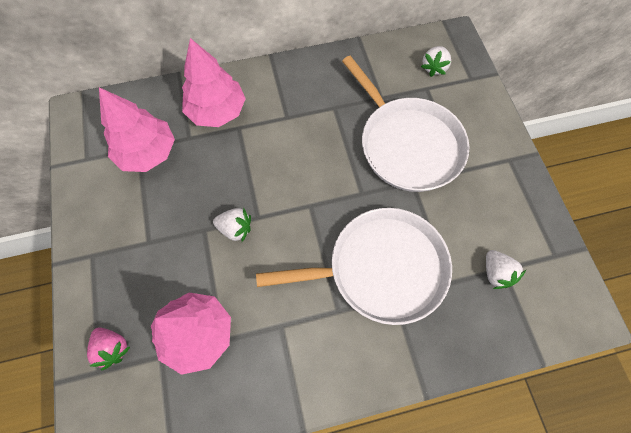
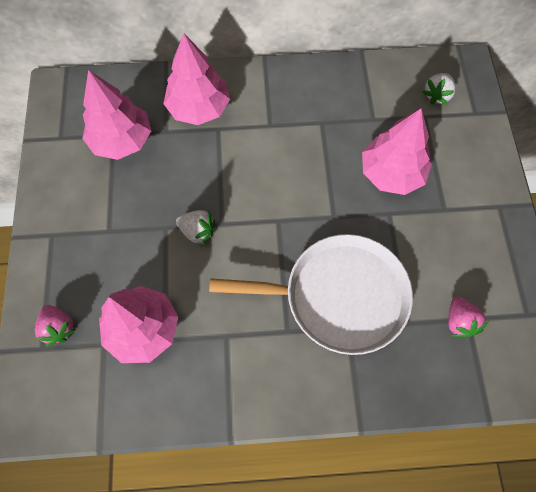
camera: 10 degrees right, 0 degrees up
(407, 144) = (391, 173): white pan -> pink tree
(496, 273) = (459, 321): white strawberry -> pink strawberry

